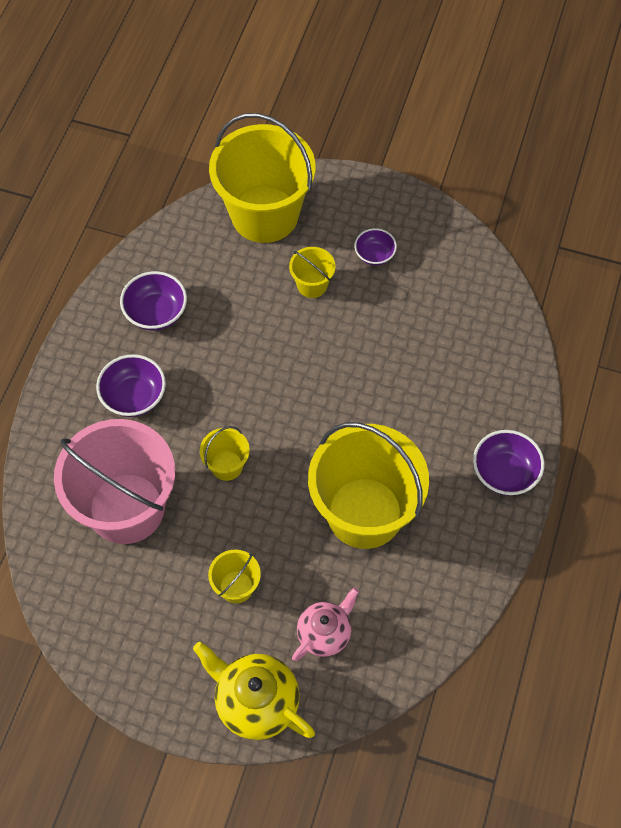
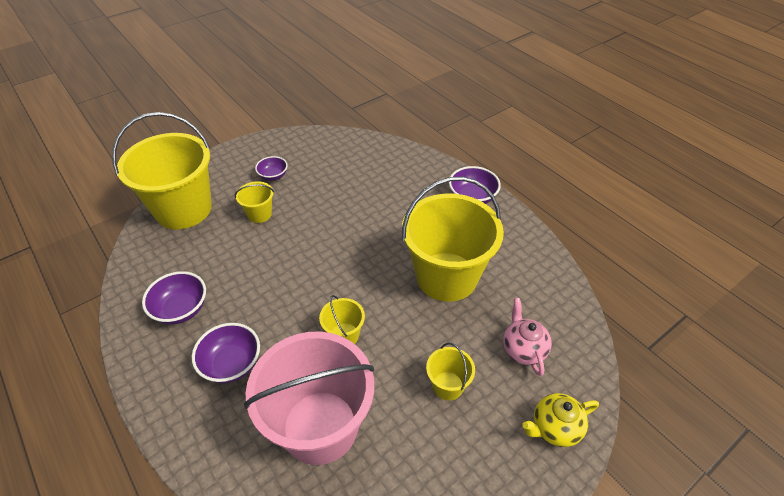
camera: 55 degrees left, 15 degrees down
(256, 702) = (554, 428): yellow teapot -> yellow teapot, size x0.67

